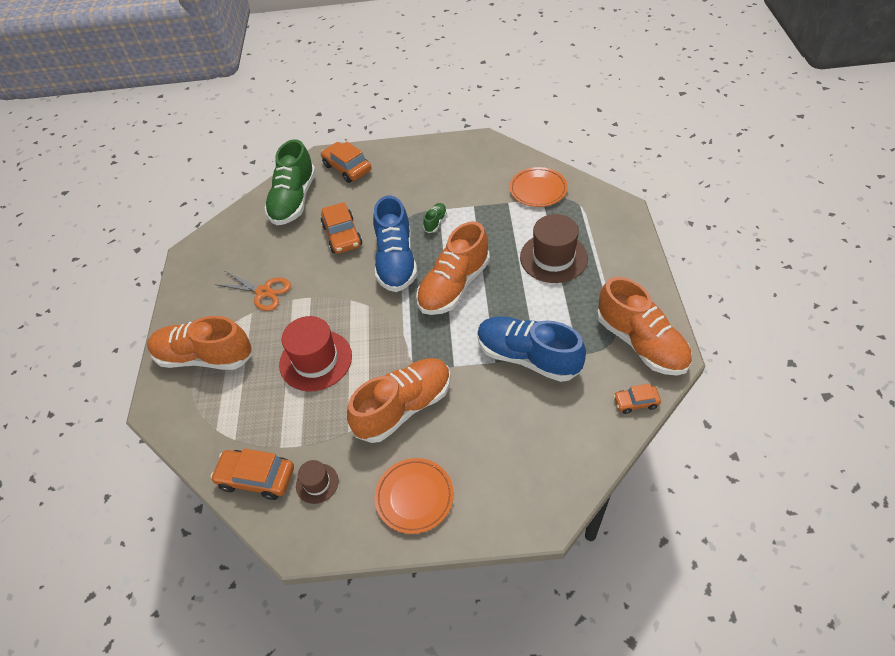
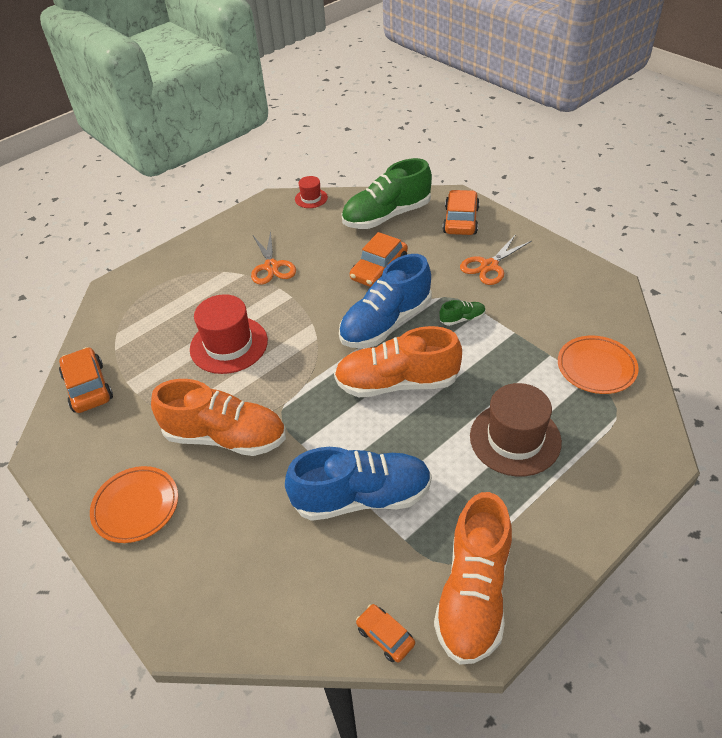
camera: 50 degrees right, 5 degrees down
(205, 357) = (179, 279): orange shoe -> none
(218, 229) = (311, 198): none -> red hat
(317, 483) = (107, 429): brown hat -> none
(405, 181) = (489, 266): none -> orange scissors
(528, 357) = (362, 497): blue shoe -> blue shoe turned 90 degrees clockwise

